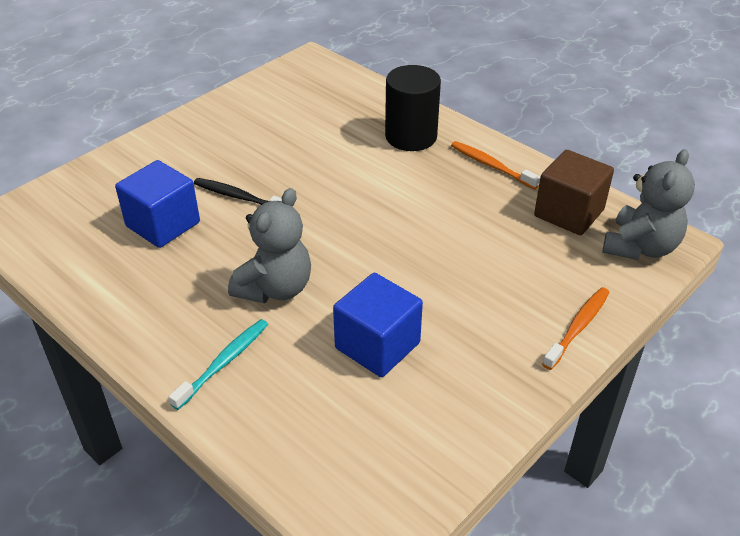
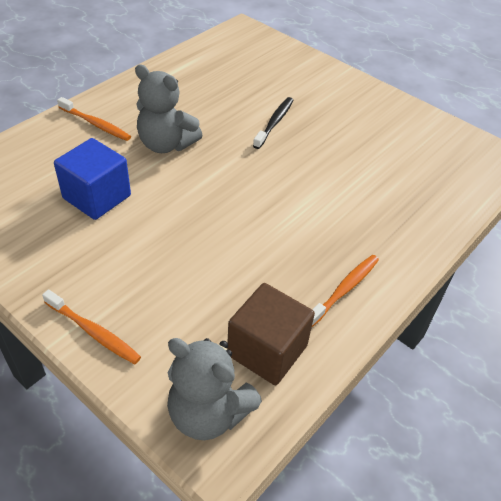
camera: 85 degrees right, 5 degrees up
(163, 224) = (239, 90): blue cube -> none
(224, 363) = (96, 124): turquoise toothbrush -> orange toothbrush
(411, 136) = (384, 227): black cylinder -> none

